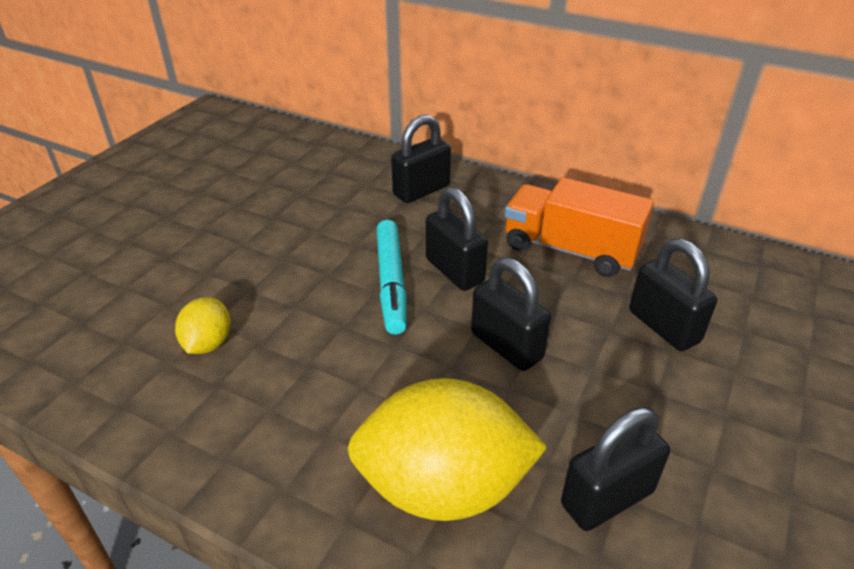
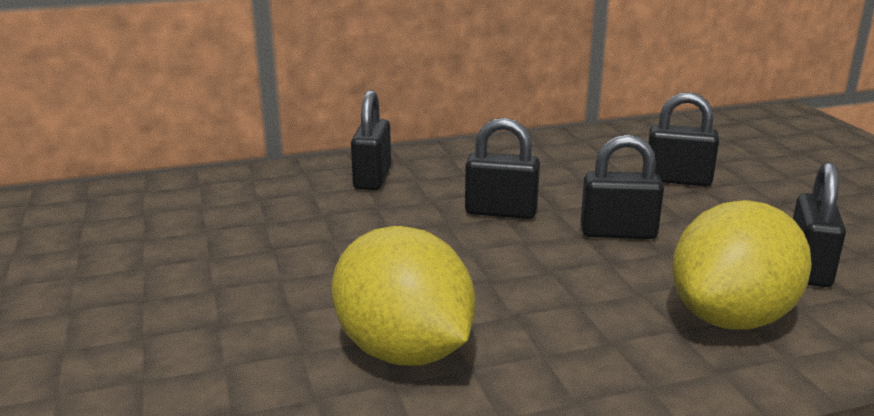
camera: 45 degrees left, 15 degrees down
(208, 343) = (404, 351): yellow lemon -> yellow lemon, size x2.08
(391, 282) = (470, 239): turquoise marker -> none
(570, 250) = (550, 167): orange truck -> none

